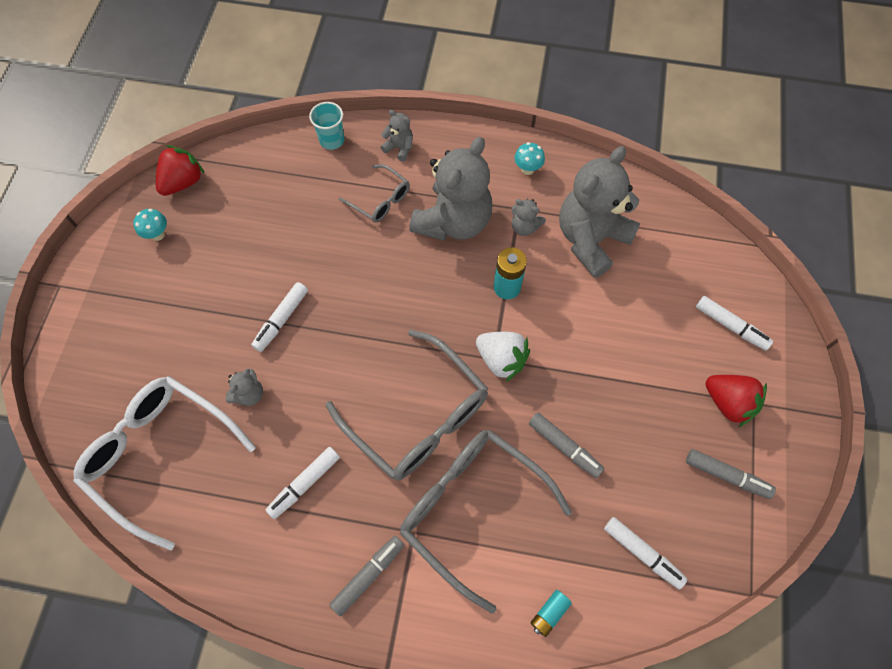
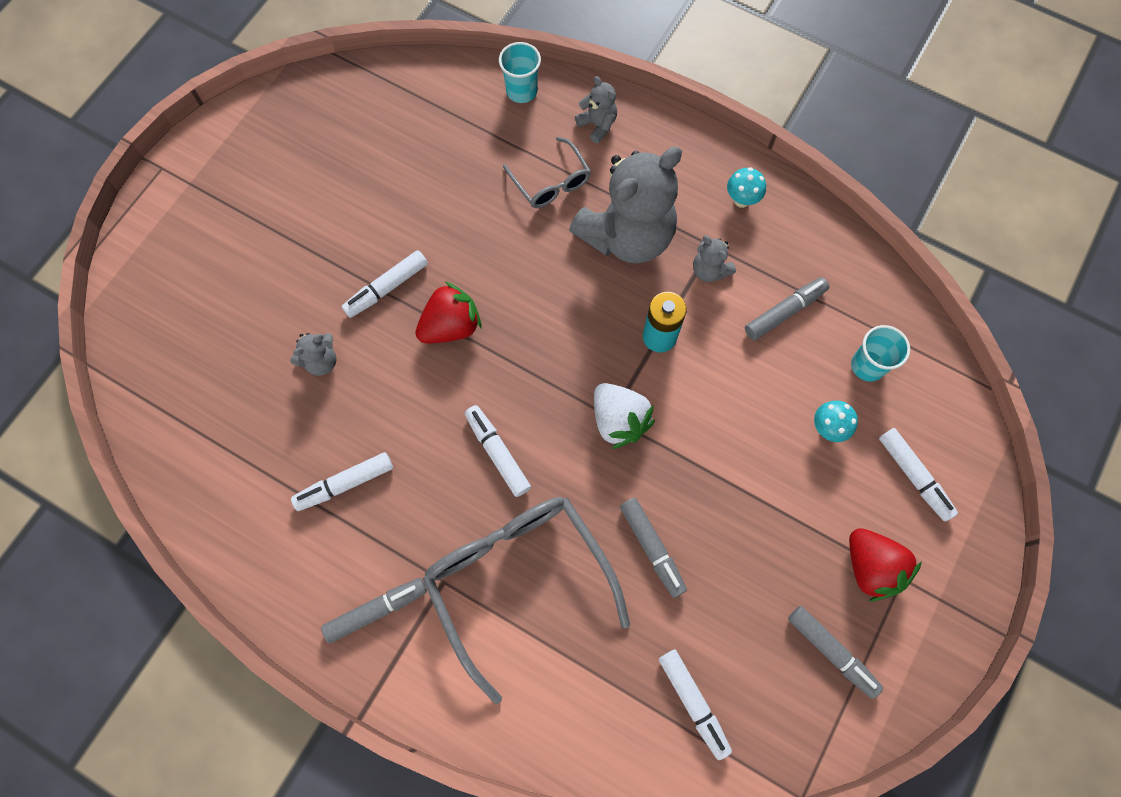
camera: 20 degrees right, 5 degrees up
(158, 234) = (286, 143): turquoise mushroom -> turquoise mushroom (827, 428)
(161, 455) = (204, 396): white glasses -> none
(183, 182) = (335, 89): red strawberry -> red strawberry (451, 326)
(418, 416) = (497, 453): grey glasses -> white marker
(549, 613) = (559, 728): turquoise battery -> none
(591, 239) = (784, 312): grey teddy bear -> grey marker
(665, 258) = (867, 365): none -> turquoise cup

